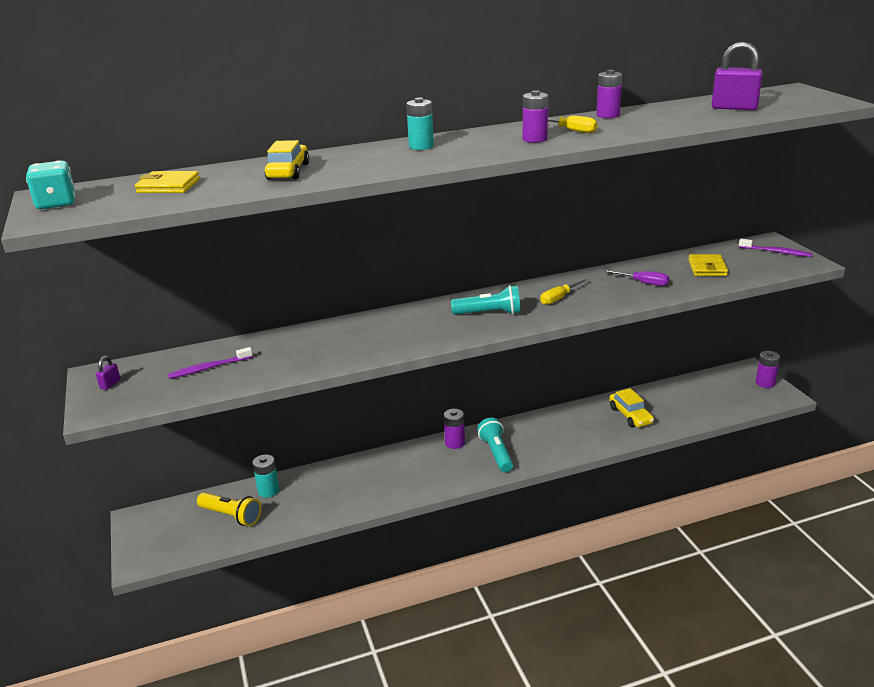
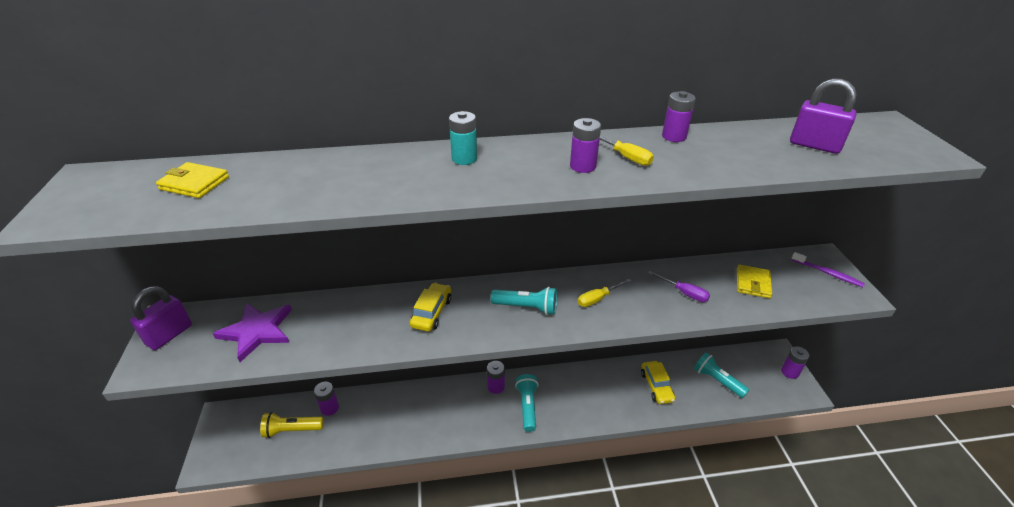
camera: 10 degrees right, 10 degrees up
(56, 203) = (80, 193): turquoise dice -> none
(110, 384) = (169, 335): purple padlock -> purple padlock, size x2.16
(209, 368) = (257, 331): purple toothbrush -> purple star
(231, 516) = (292, 430): yellow flashlight -> yellow flashlight turned 135 degrees clockwise
(268, 491) = (329, 408): turquoise battery -> purple battery
(288, 171) = (316, 179): yellow car -> yellow car (432, 312)
(692, 401) = (717, 380): none -> turquoise flashlight

